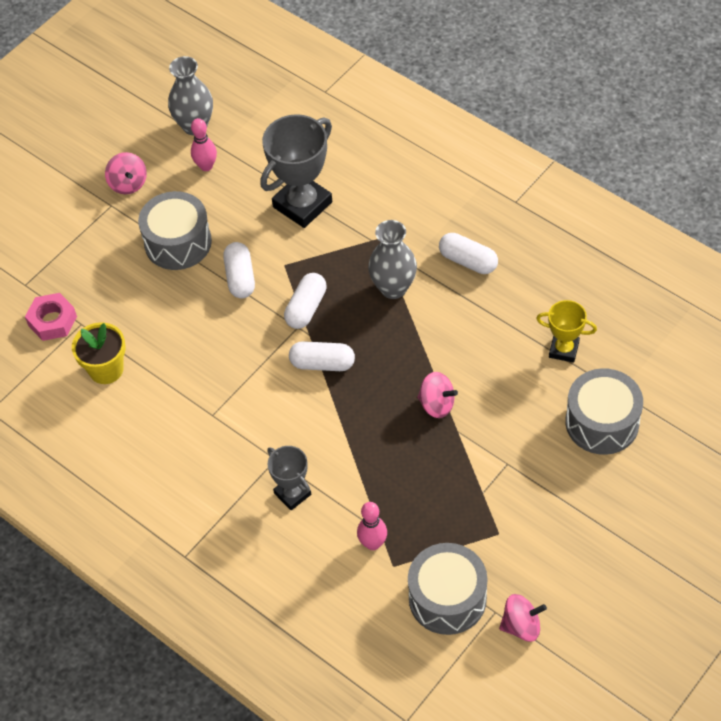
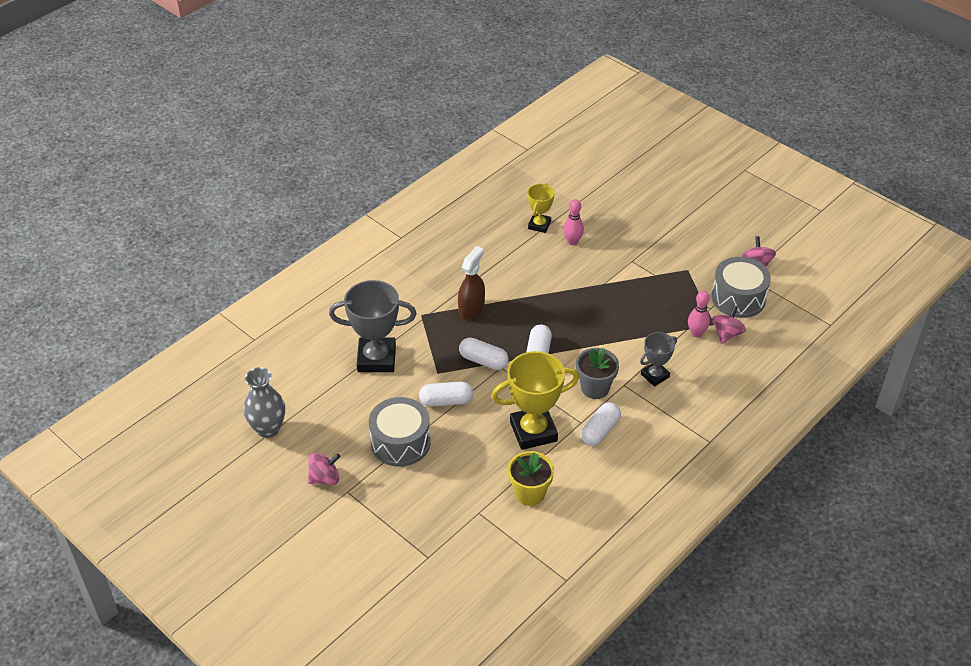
camera: 90 degrees left, 10 degrees down
(52, 321) = (473, 534): pink nut -> none
(196, 367) = (533, 431): none -> yellow trophy
(206, 166) = (318, 421): pink bowling pin -> pink bowling pin (572, 241)
(268, 427) = (595, 388): none -> grey flower pot
(302, 204) = (376, 359): grey trophy -> grey trophy turned 45 degrees counterclockwise
(393, 288) = (471, 309): grey vase -> brown spray bottle
(437, 404) = (580, 292): pink spinning top -> pink spinning top (726, 334)
(468, 261) = (453, 266): white capsule -> white capsule (600, 431)
(602, 422) = (601, 213): grey drum -> none

